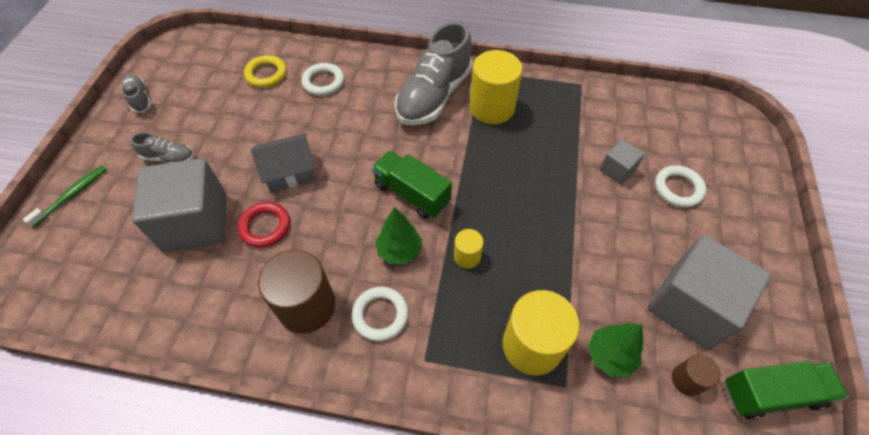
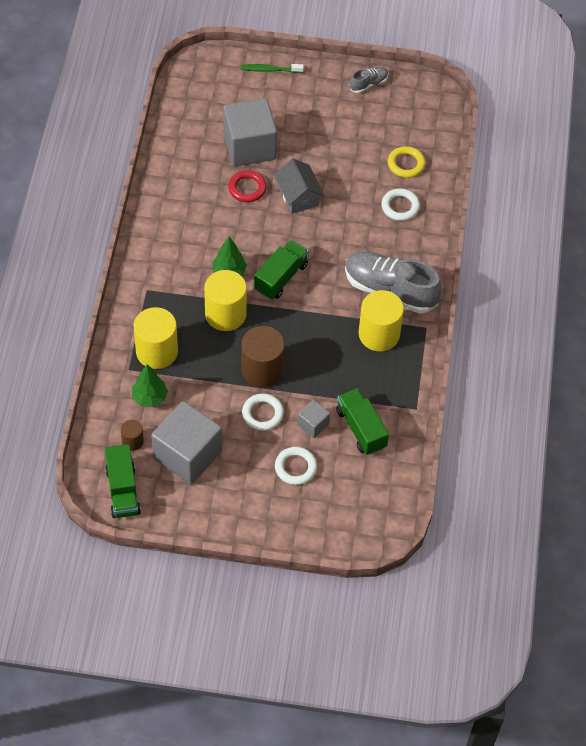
camera: 85 degrees right, 0 degrees up
(72, 195) = (270, 70): green toothbrush -> green toothbrush turned 150 degrees clockwise
(169, 158) = (308, 117): grey shoe -> none
(306, 306) = (184, 221): brown cylinder -> brown cylinder (262, 370)
(380, 315) = (178, 263): white ring -> white ring (262, 414)
(467, 256) = (225, 314): yellow cylinder -> yellow cylinder, size x2.00
(614, 128) = (361, 428): none -> green truck

